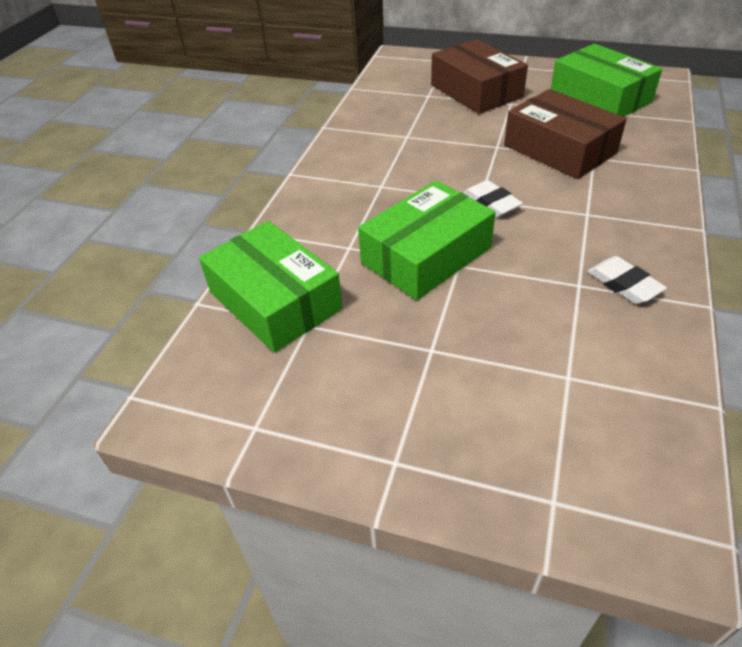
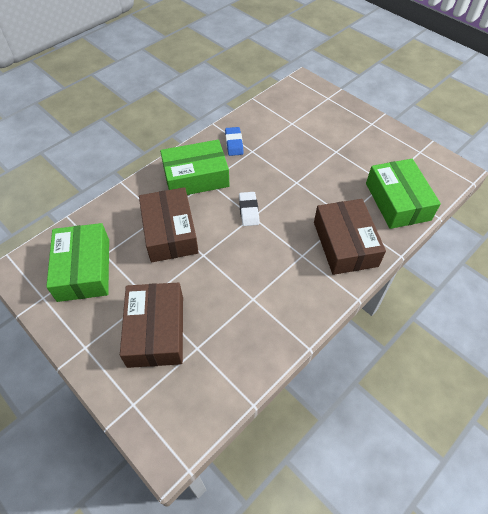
camera: 155 degrees left, 10 degrees up
(332, 216) = (345, 244): none -> brown box
(426, 255) = (308, 194): green box -> green box (196, 177)
(624, 284) = (234, 143): white eraser -> blue eraser

